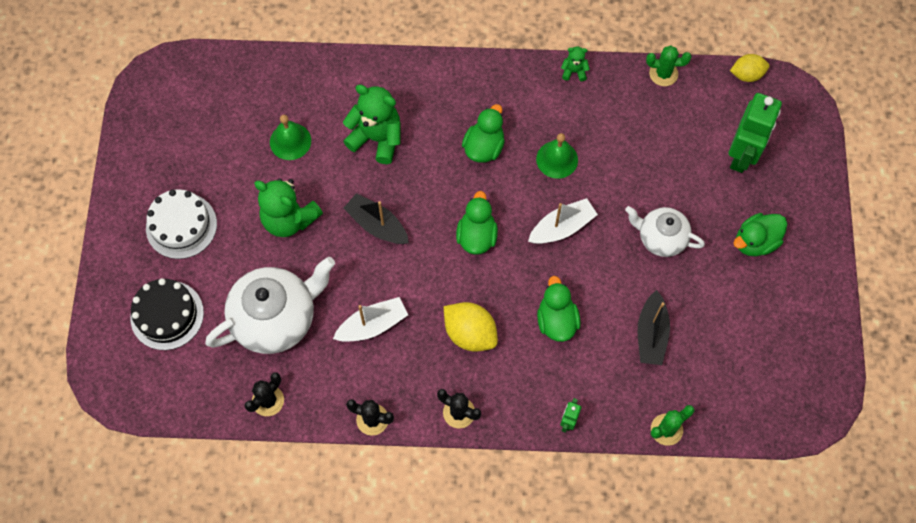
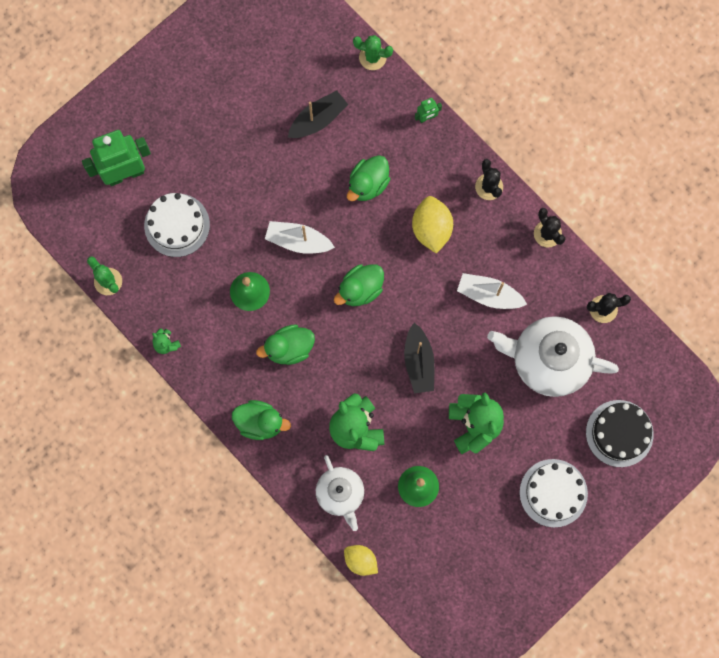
camera: 135 degrees left, 10 degrees up
(661, 238) = (242, 172): white teapot -> white teapot (340, 494)
(662, 155) = (177, 225): none -> white cake
(747, 75) = (53, 225): yellow lemon -> yellow lemon (360, 560)
(755, 242) = (186, 112): green duck -> green duck (260, 422)

